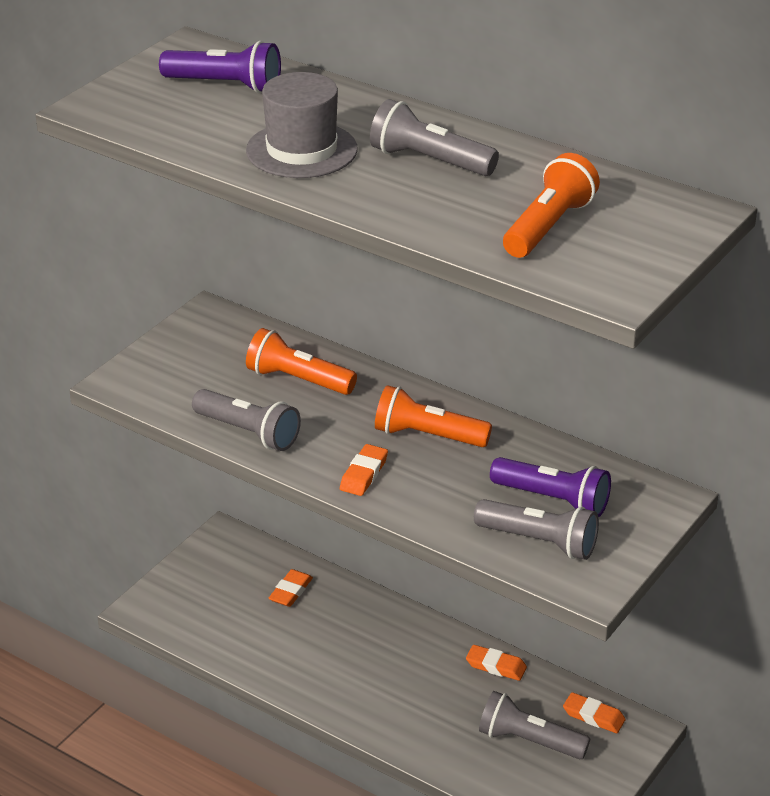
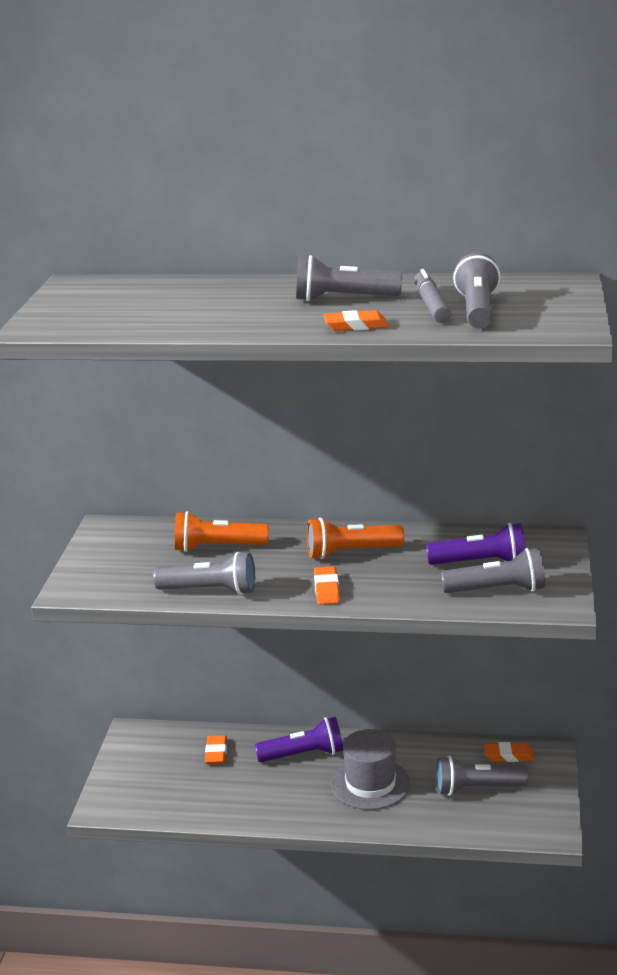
camera: 25 degrees left, 10 degrees down
(225, 85) = (130, 295): purple flashlight -> purple flashlight (304, 754)
(301, 150) = (238, 314): grey hat -> grey hat (370, 783)
(496, 666) = (412, 748): orange eraser -> orange eraser (356, 326)
(508, 202) = (431, 305): none -> grey marker
(548, 226) = (477, 310): orange flashlight -> grey flashlight

